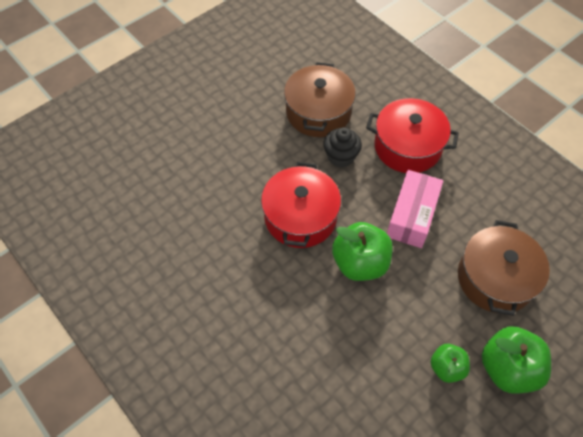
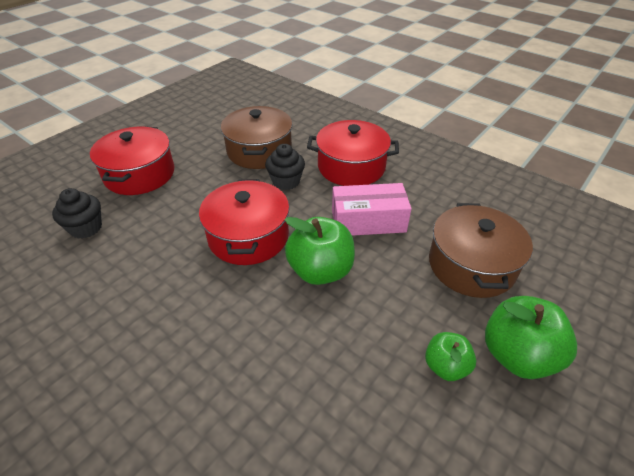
camera: 10 degrees left, 15 degrees down
(158, 186) = (86, 228): none -> black cupcake
(202, 128) = (139, 174): none -> red pot
(412, 216) = (368, 221): pink box -> pink box turned 75 degrees clockwise

